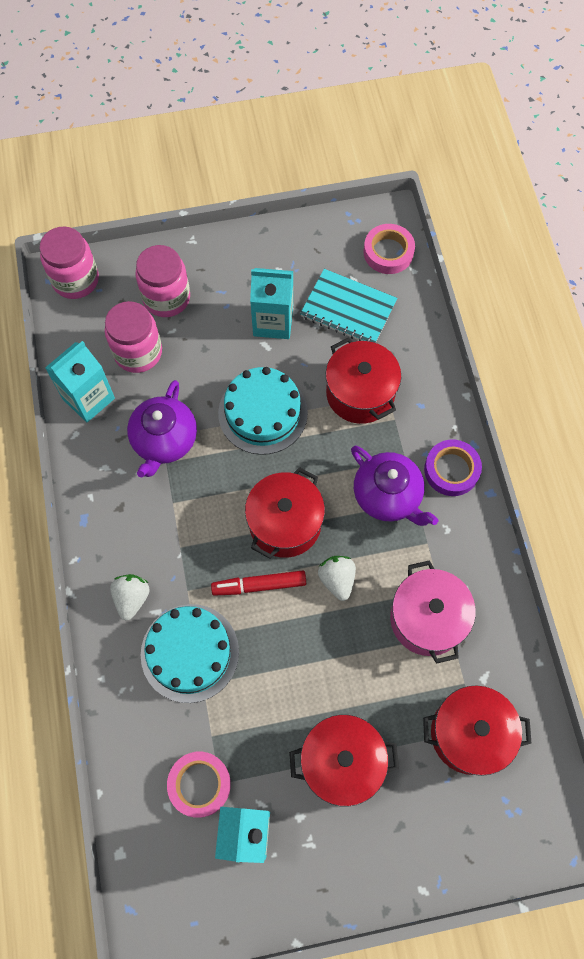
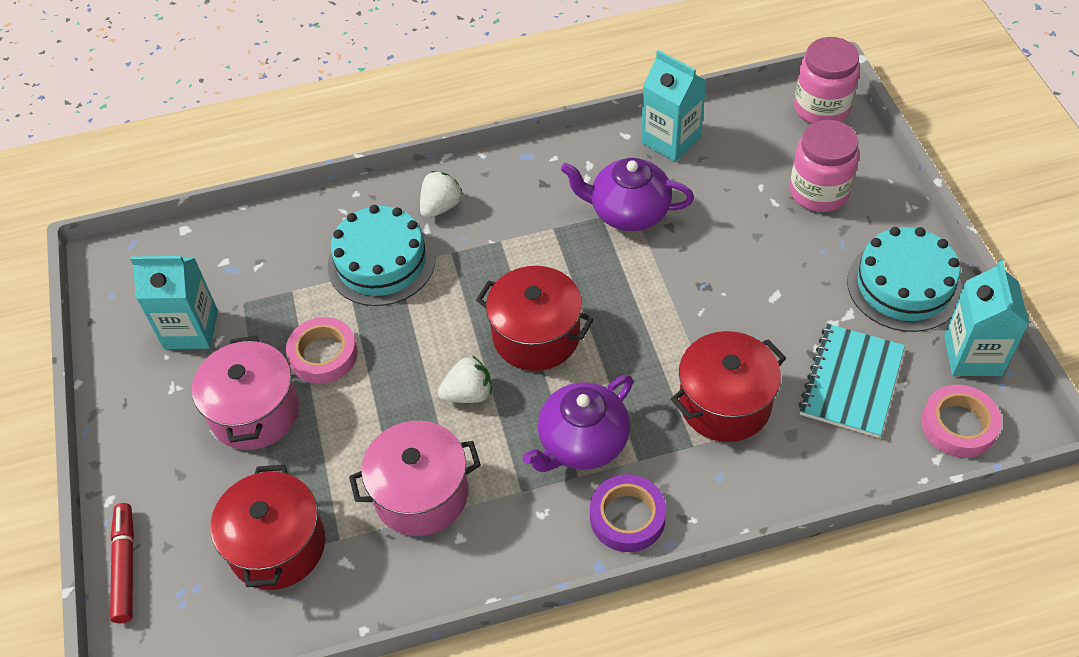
camera: 90 degrees right, 15 degrees down
(132, 598) = (441, 206): white strawberry -> white strawberry turned 60 degrees counterclockwise
(138, 352) = (738, 175): pink jar -> none
(199, 784) = (243, 285): pink tape -> pink tape (323, 355)
(259, 585) = (459, 317): red marker -> red marker (125, 566)
(263, 413) = (679, 301): turquoise cake -> turquoise cake (904, 285)
(273, 322) = (811, 300): turquoise carton -> turquoise carton (972, 355)
(341, 762) = (255, 412): red pot -> pink pot

